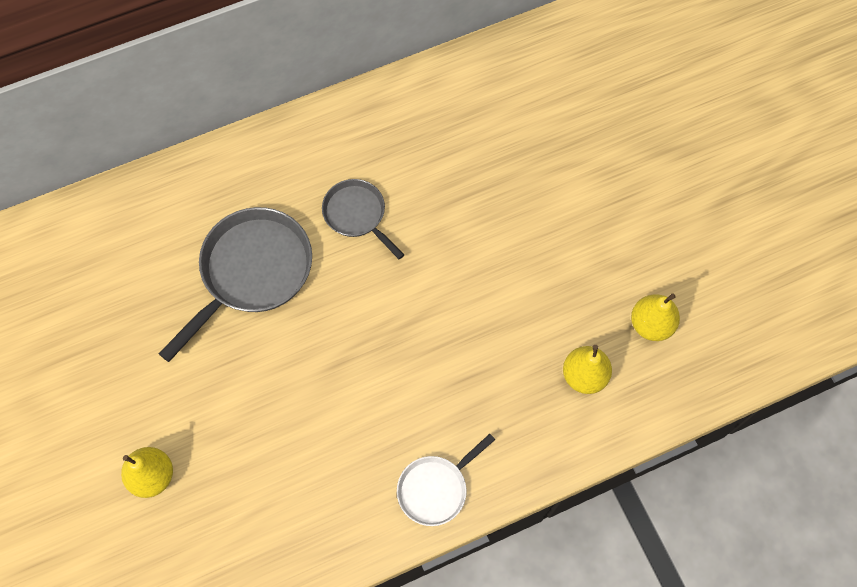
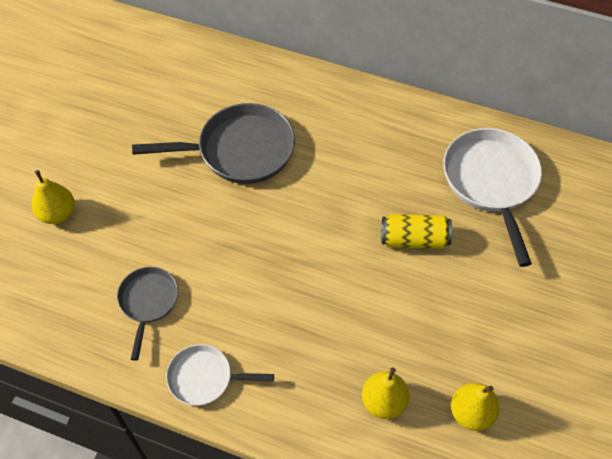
camera: 45 degrees right, 10 degrees down
(357, 215) = (340, 170): grey pan -> grey pan (148, 302)
(477, 223) = (414, 239): none -> yellow can
(487, 120) = (491, 182): none -> white pan

